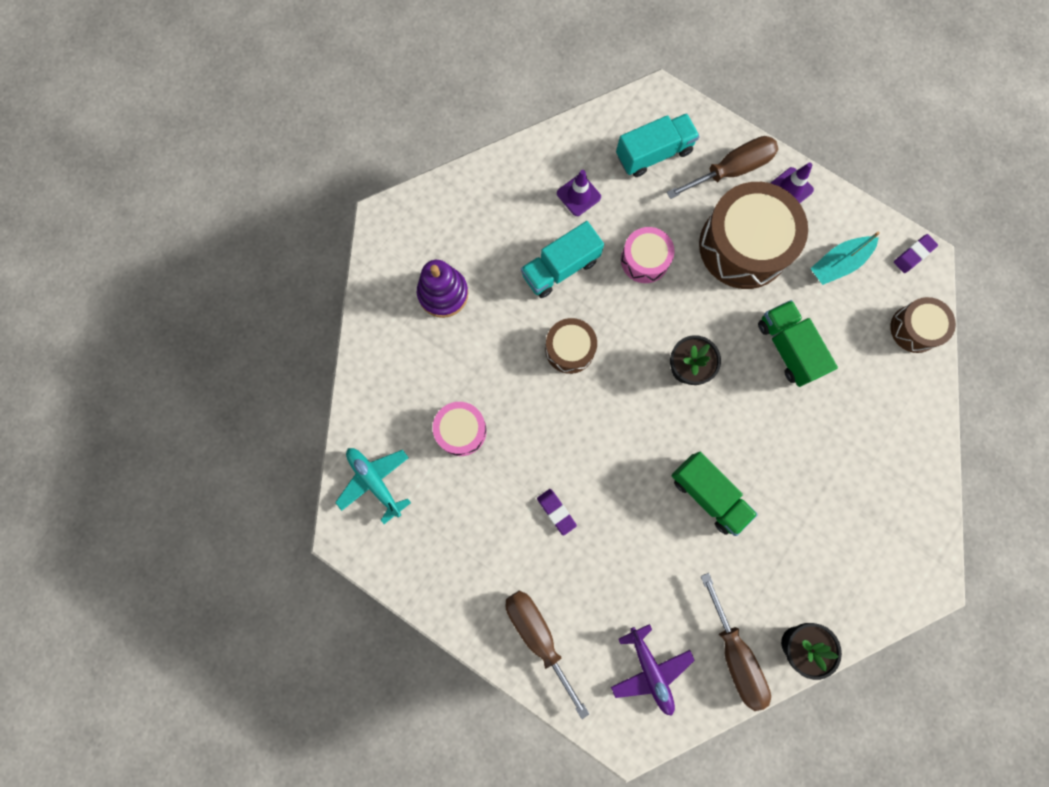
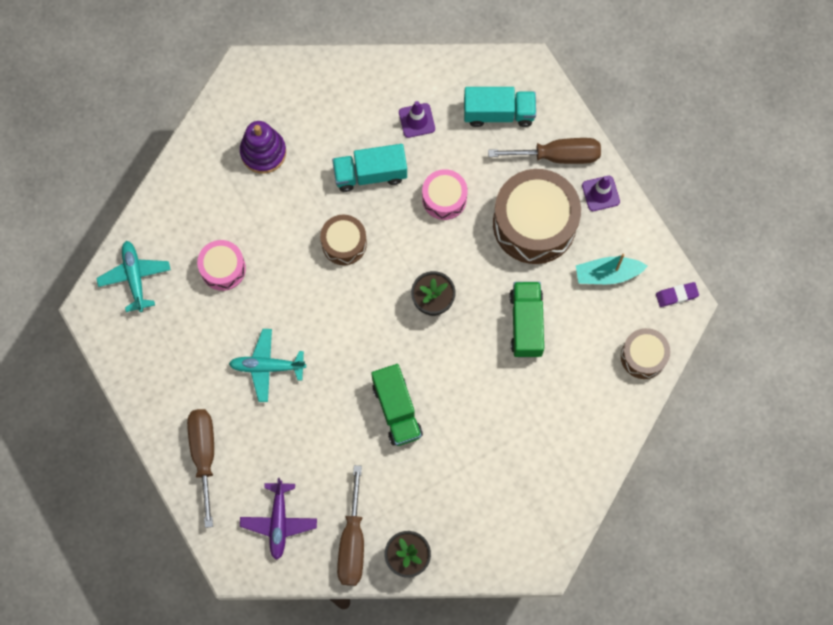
camera: 25 degrees right, 5 degrees down
(556, 512) = (267, 367): purple eraser -> turquoise plane

